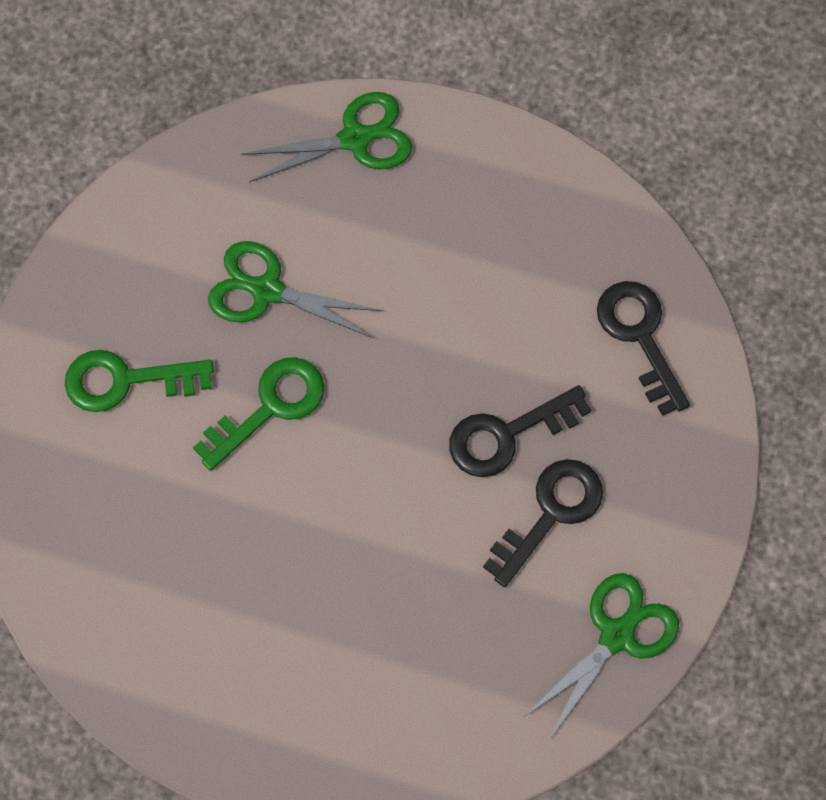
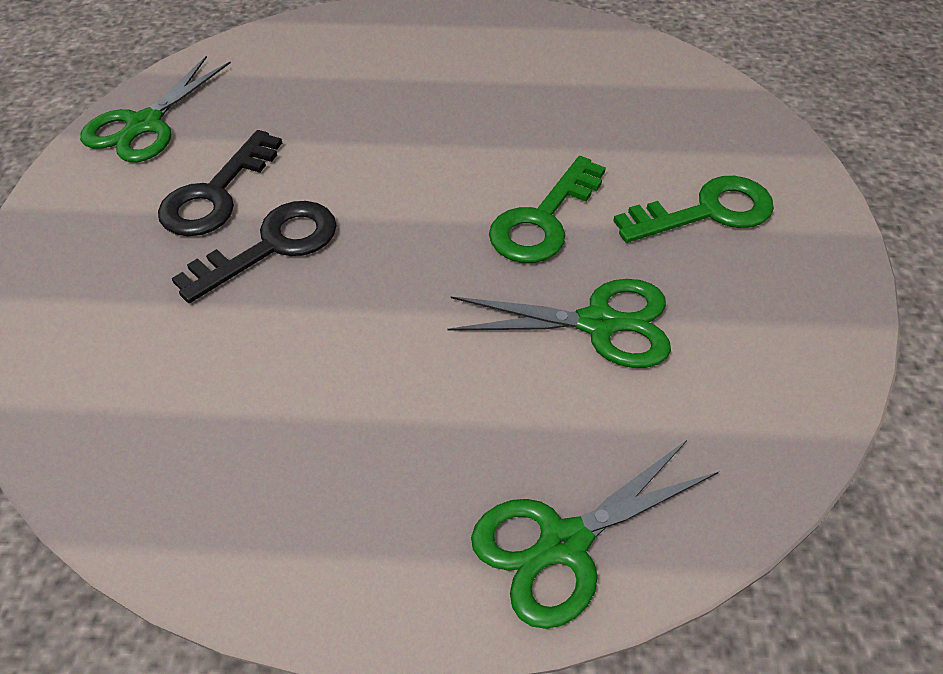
camera: 165 degrees right, 20 degrees down
(640, 336) = (108, 374): black key -> none

